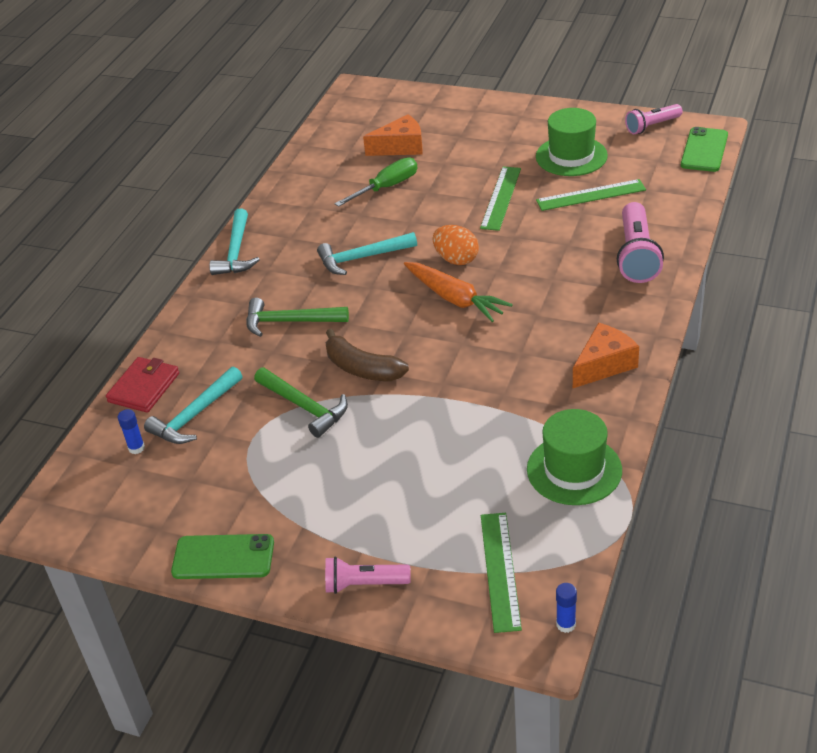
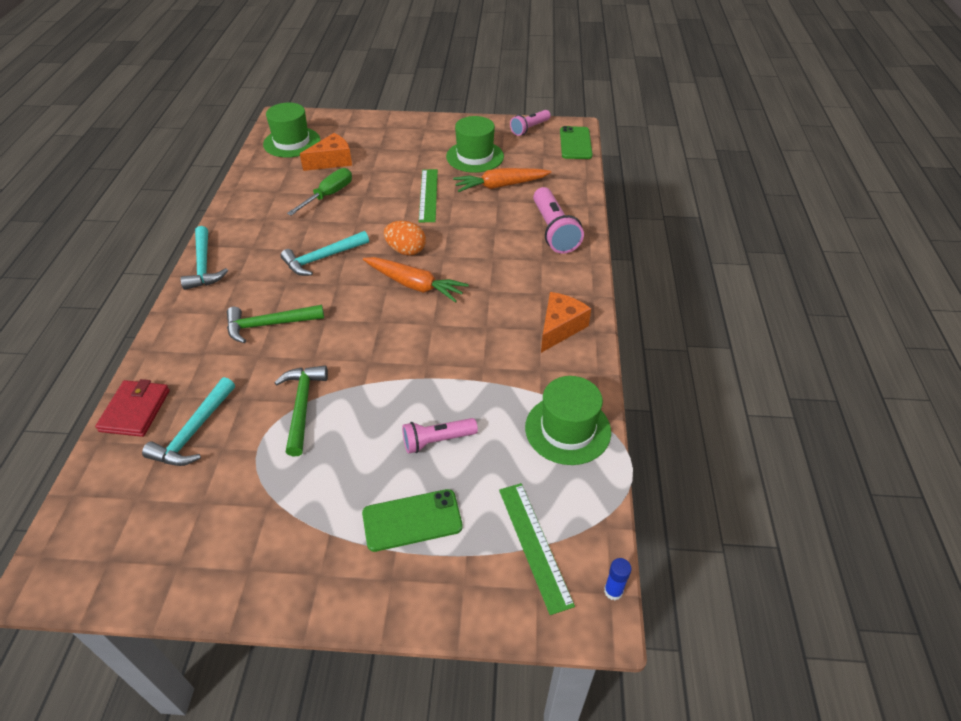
camera: 20 degrees left, 5 degrees up
(136, 448) = (138, 477): blue glue stick -> none
(223, 557) = (254, 585): green phone -> green phone (412, 520)
(304, 407) = (302, 406): green hammer -> green hammer turned 120 degrees counterclockwise
(360, 120) = (292, 142): none -> green hat
(362, 368) = (348, 360): brown banana -> none
(364, 584) = (408, 587): pink flashlight -> pink flashlight (437, 441)
(591, 195) = (500, 186): green ruler -> orange carrot

